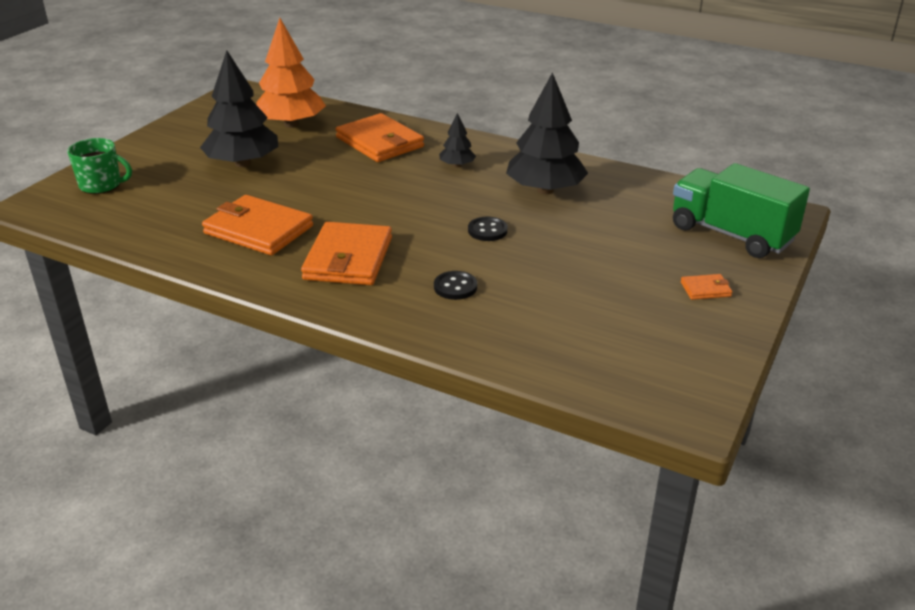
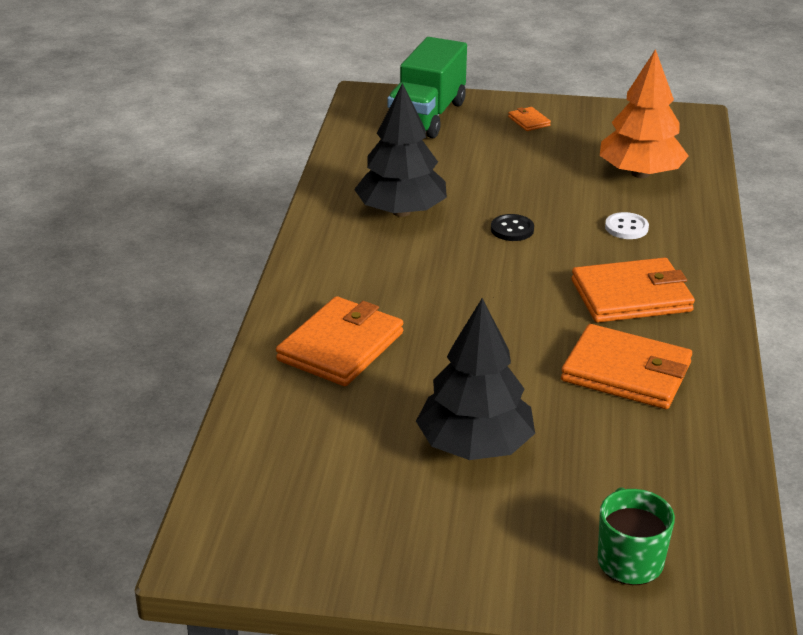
camera: 110 degrees left, 0 degrees up
(258, 230) = (626, 372): orange wallet -> orange wallet turned 75 degrees counterclockwise
(291, 124) = (321, 444): orange tree -> orange tree (640, 173)
(455, 287) = (626, 228): black button -> white button
(457, 165) = (375, 275): black tree -> none

